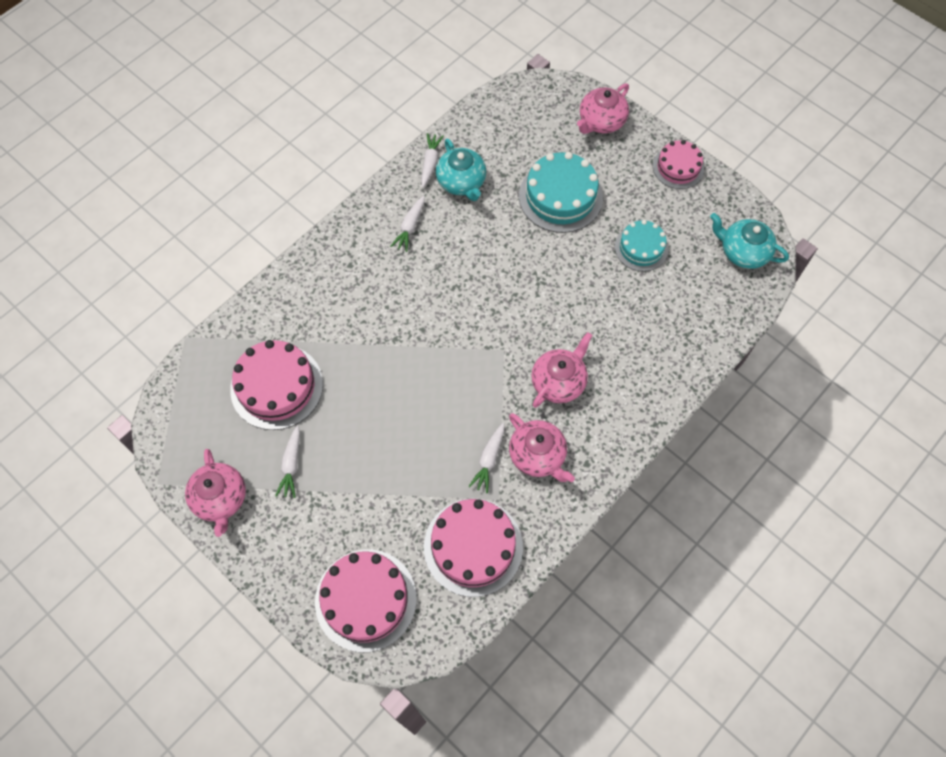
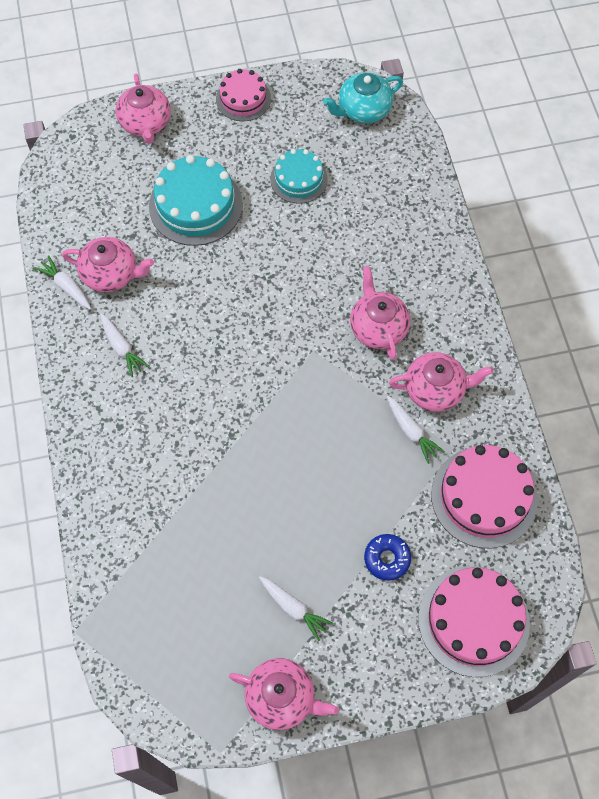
camera: 55 degrees left, 0 degrees up
(277, 386) = (200, 573): pink cake -> none
(373, 506) = (387, 559): none -> blue donut
(461, 182) = (111, 274): turquoise teapot -> pink teapot

